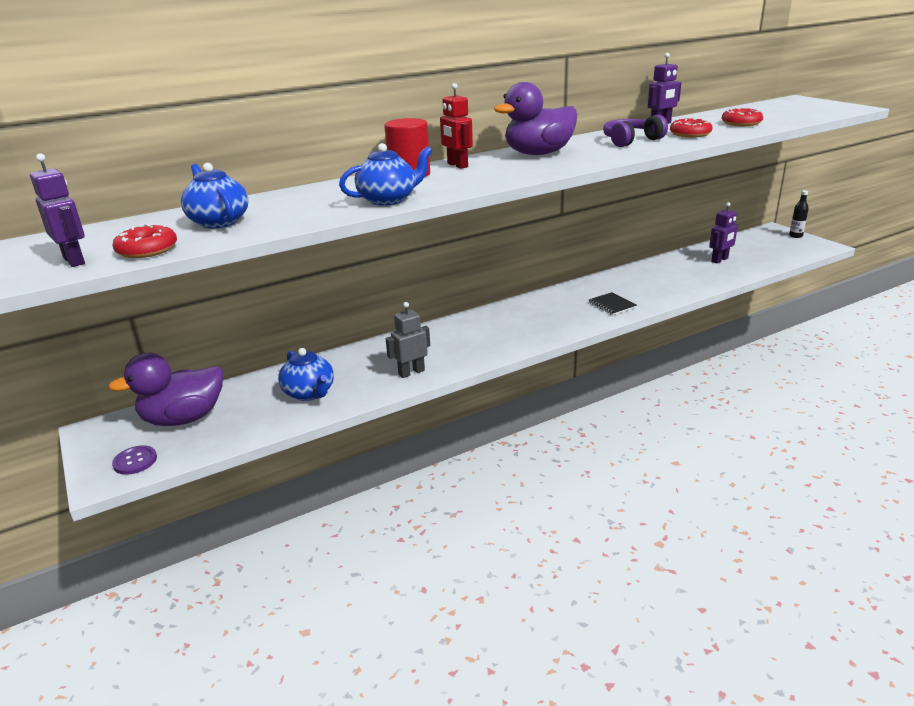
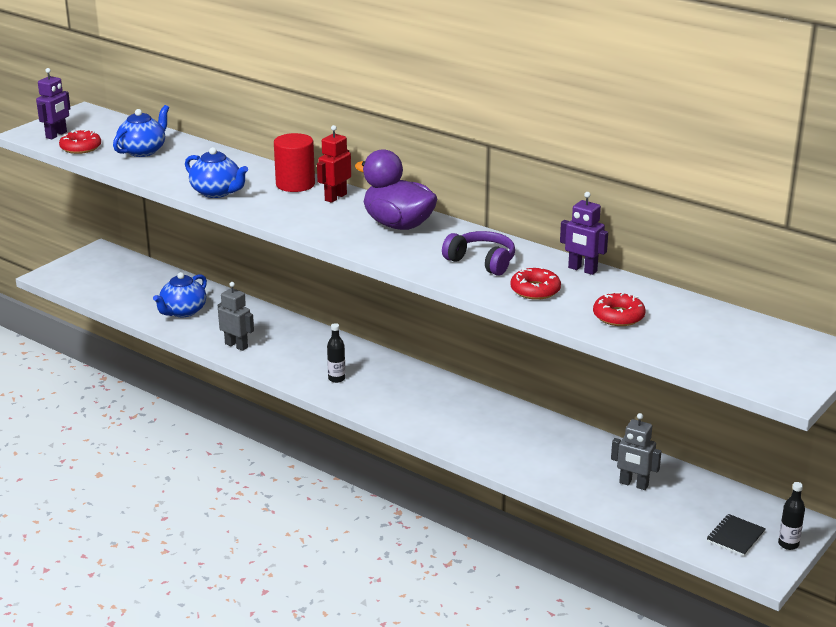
camera: 65 degrees right, 0 degrees up
(135, 461) = (70, 278): purple button -> none
(183, 419) = (127, 276): purple duck -> none
(513, 334) = (336, 378): none -> black bottle
(612, 305) = (439, 424): black notebook -> black notebook (735, 536)
(720, 260) = (633, 484): purple robot -> grey robot

